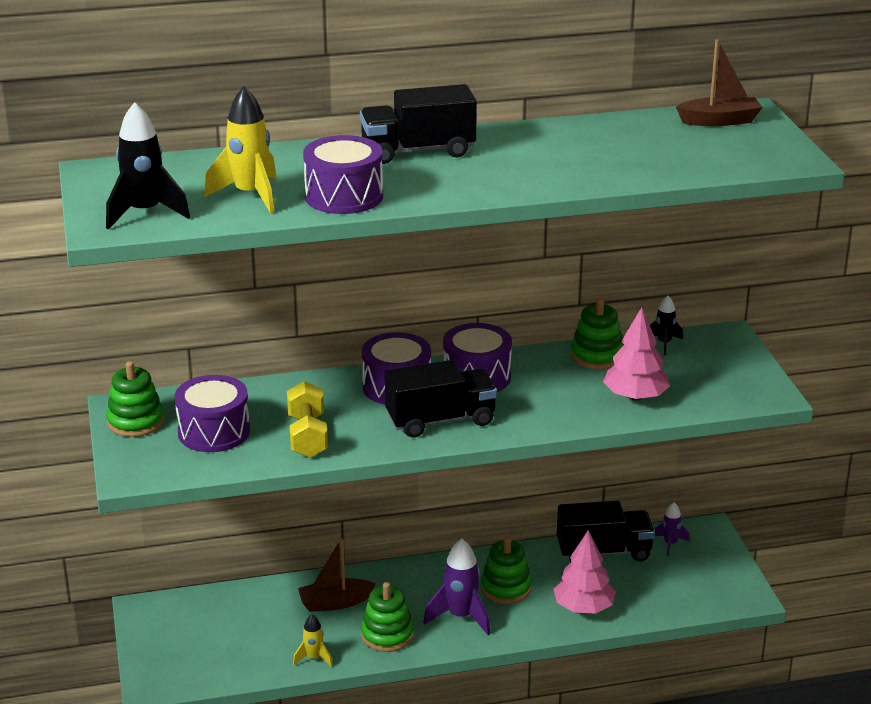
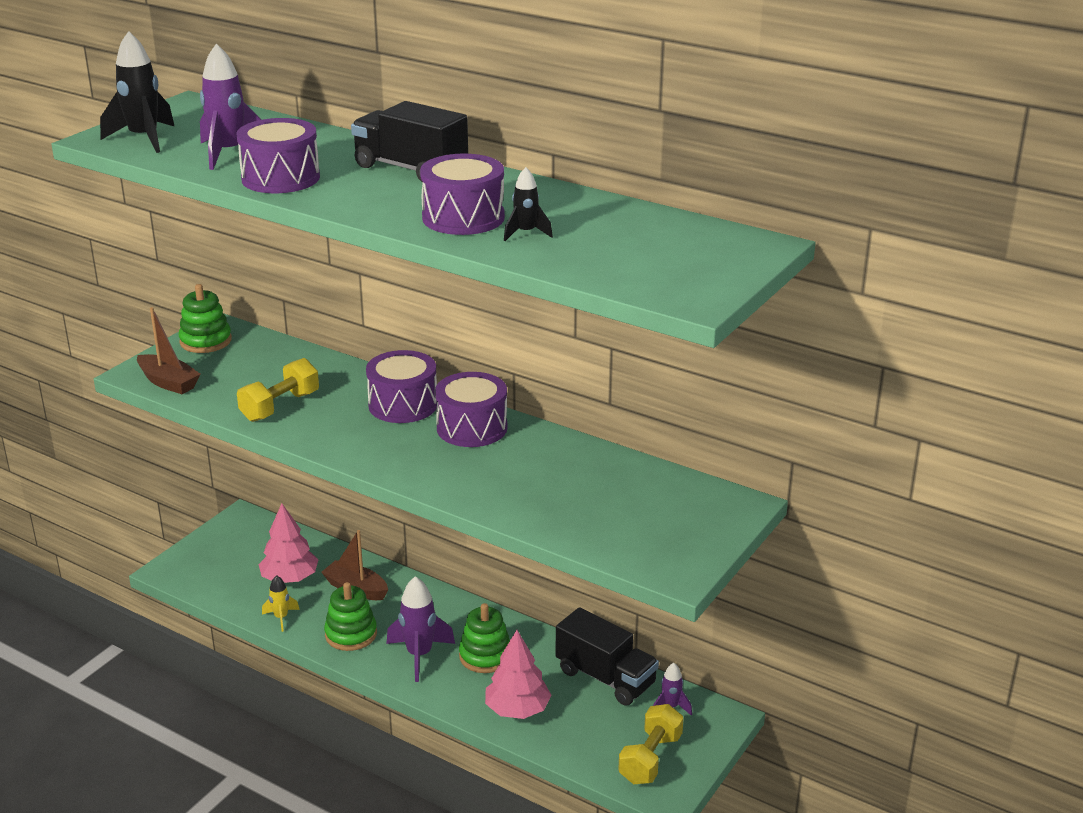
camera: 45 degrees right, 0 degrees up
(214, 432) = (234, 372): purple drum -> purple drum (463, 217)
(250, 195) = (229, 153): yellow rocket -> purple rocket
(440, 420) = (383, 445): black truck -> none
(597, 356) = (594, 461): green stacking toy -> none
(635, 396) = (560, 509): pink tree -> pink tree (290, 578)
(664, 343) = (671, 481): black rocket -> black rocket (526, 233)
(708, 582) = (650, 759): none -> yellow dumbbell
(719, 121) = (711, 241): brown boat -> brown boat (168, 382)

